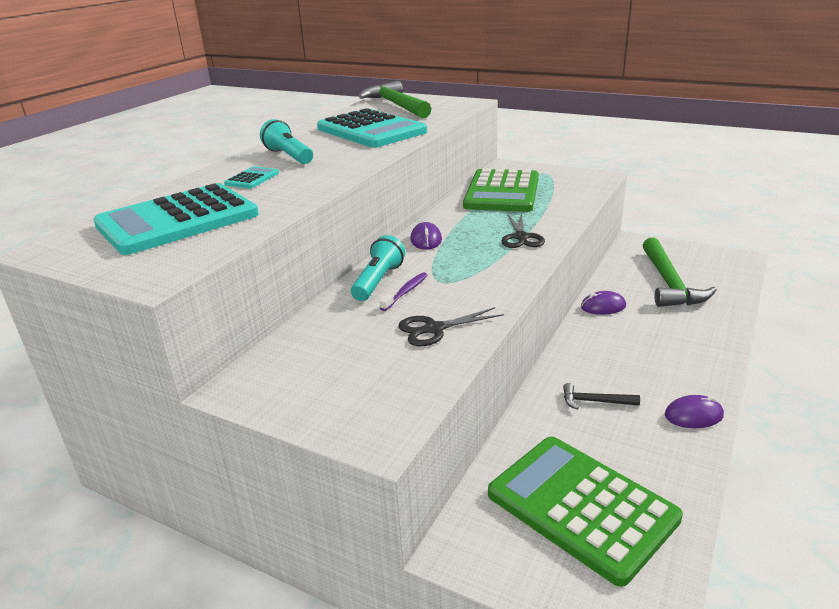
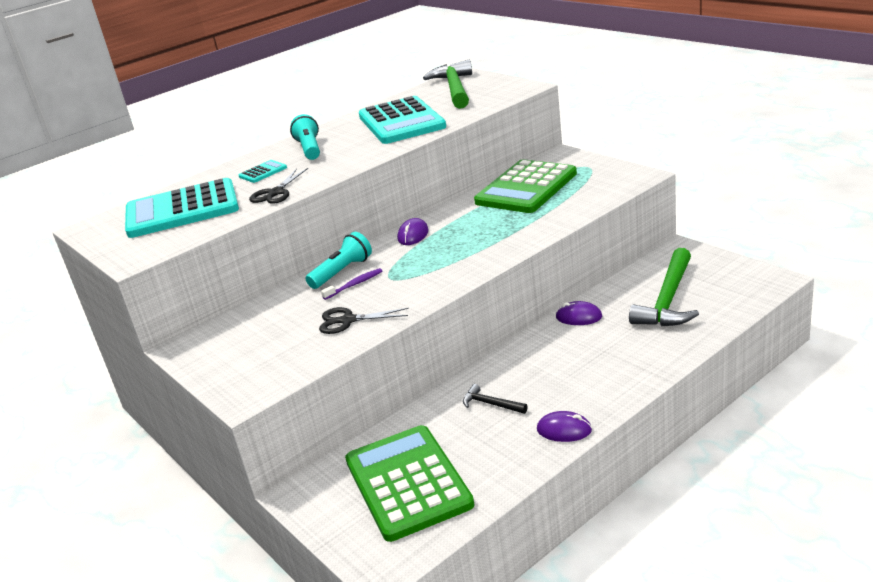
camera: 25 degrees right, 0 degrees up
(521, 237) = (495, 241): black scissors -> black scissors (276, 193)

